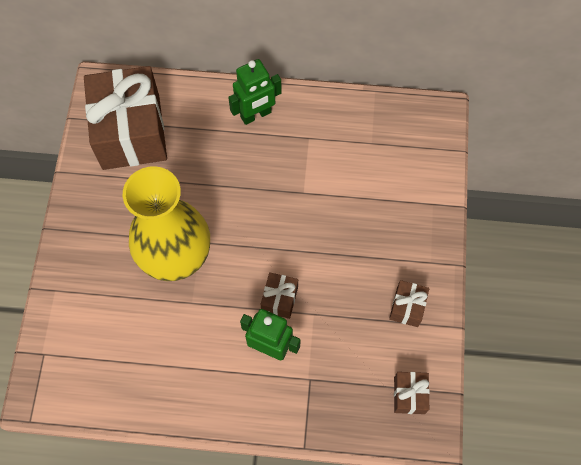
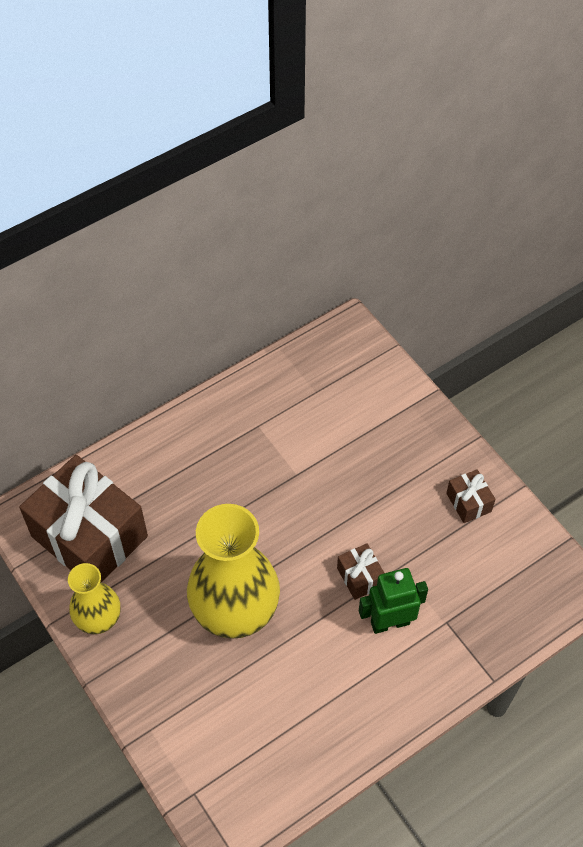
camera: 40 degrees left, 10 degrees down
(88, 192) = (99, 619): none -> yellow vase
(256, 115) = (193, 439): green robot -> none
(409, 395) = (535, 570): brown gift -> none

